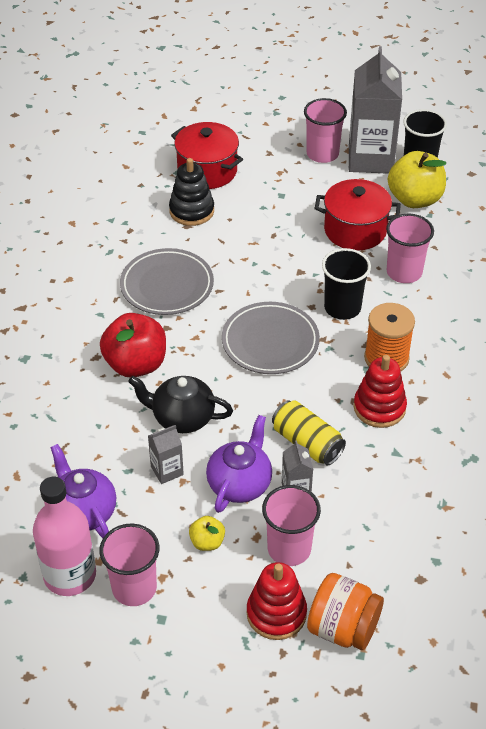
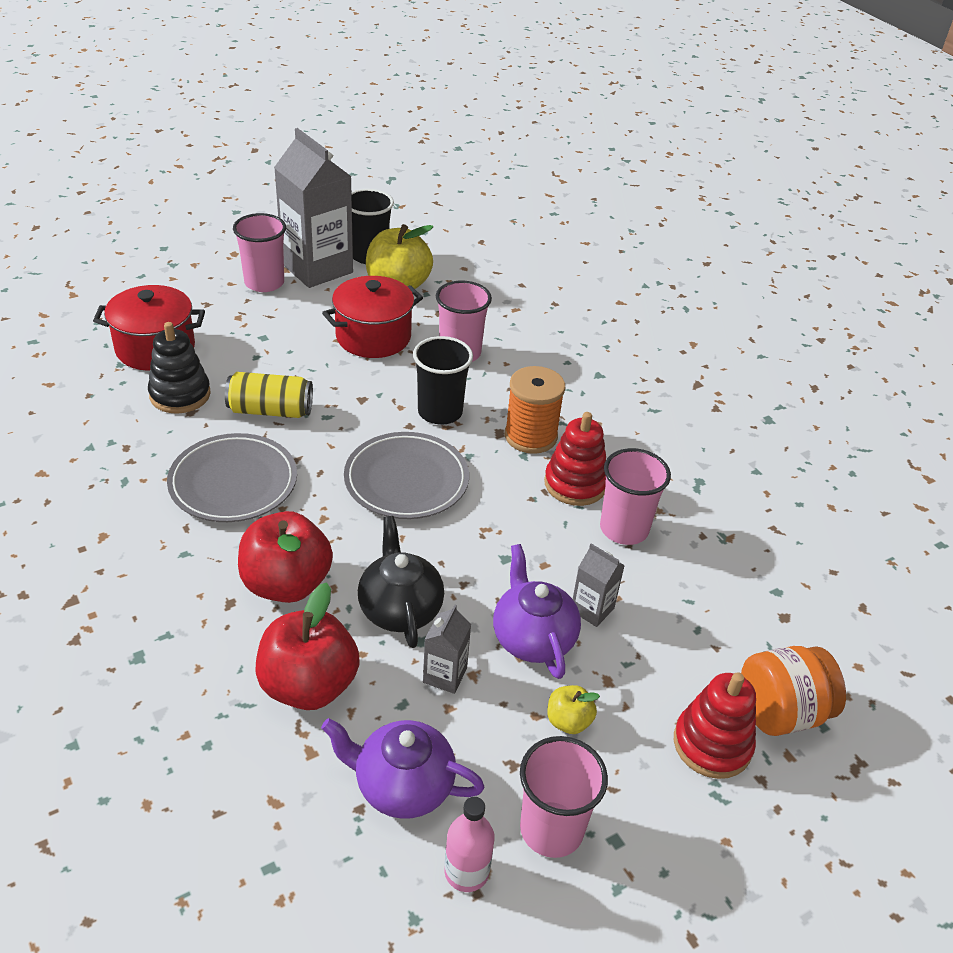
camera: 45 degrees left, 5 degrees down
(70, 575) = (466, 871): pink bottle -> pink bottle, size x0.57
(91, 428) = (309, 685): none -> red apple
(182, 418) = (400, 609): black teapot -> black teapot turned 105 degrees clockwise
(289, 549) = (650, 670): pink cup -> pink cup (624, 529)
(307, 443) = (550, 556): yellow can -> yellow can (270, 410)

